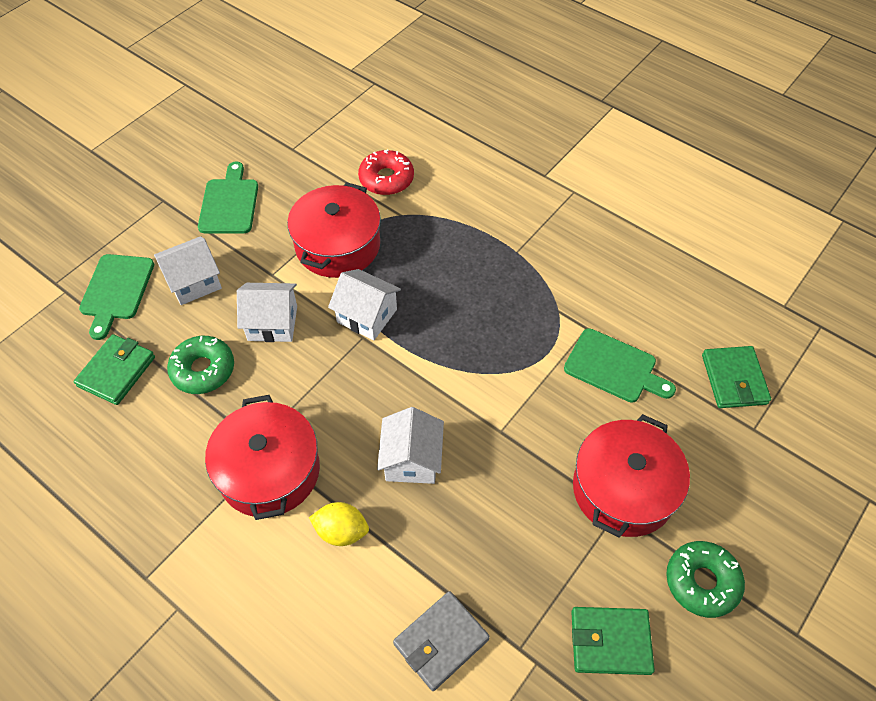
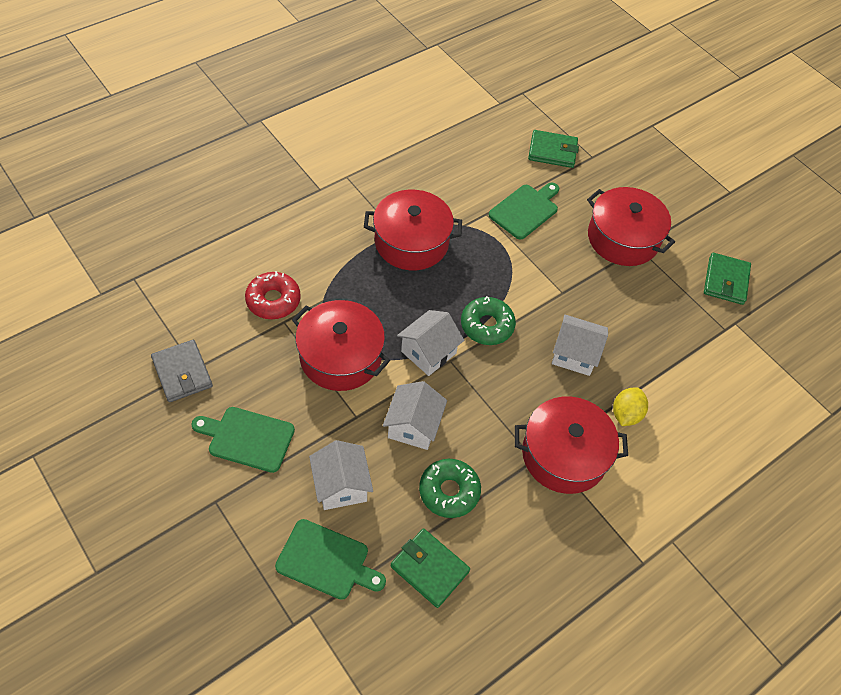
camera: 80 degrees left, 0 degrees up
(441, 641) = (716, 372): grey wallet -> grey wallet (182, 373)
(509, 267) = (411, 242): none -> red pot
(702, 582) = (693, 222): green donut -> green donut (487, 326)

